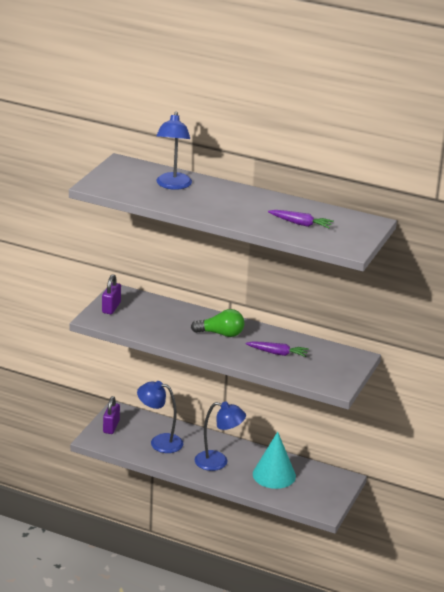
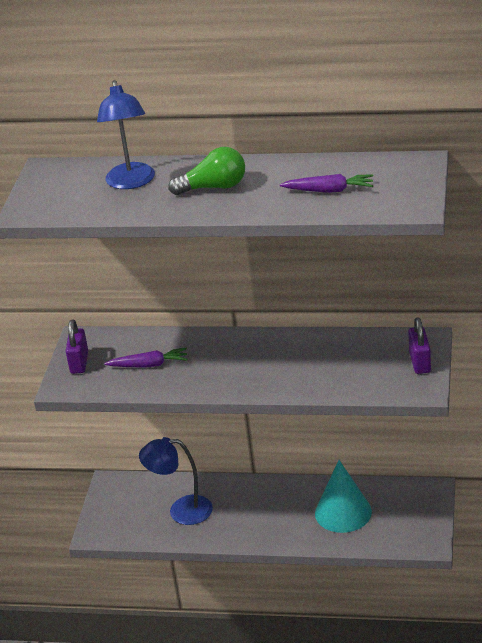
camera: 10 degrees left, 5 degrees up
(111, 427) = (111, 508): purple padlock -> purple padlock (420, 362)
(218, 462) = (266, 516): blue lamp -> none
(221, 334) = (238, 358): green light bulb -> green light bulb (214, 187)
(277, 353) = (323, 364): purple carrot -> purple carrot (149, 365)

